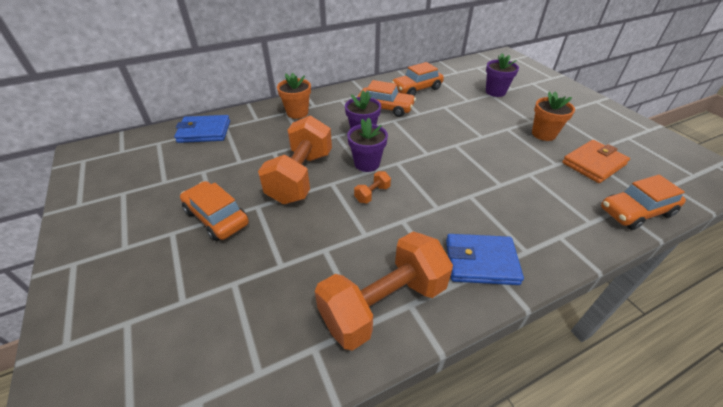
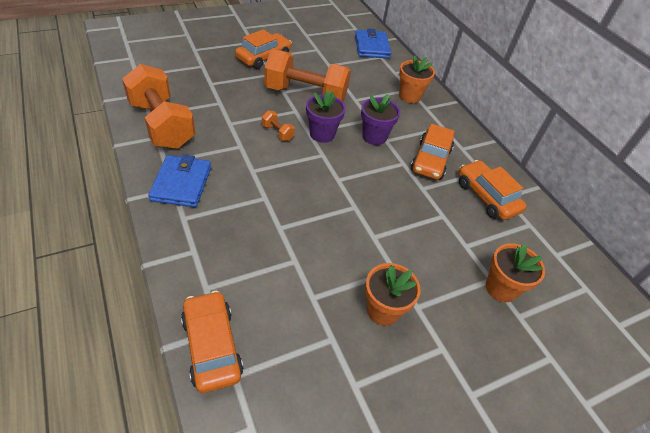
camera: 85 degrees right, 5 degrees up
(495, 92) = (501, 288): purple flower pot -> orange flower pot
(593, 164) = (311, 344): orange wallet -> none

